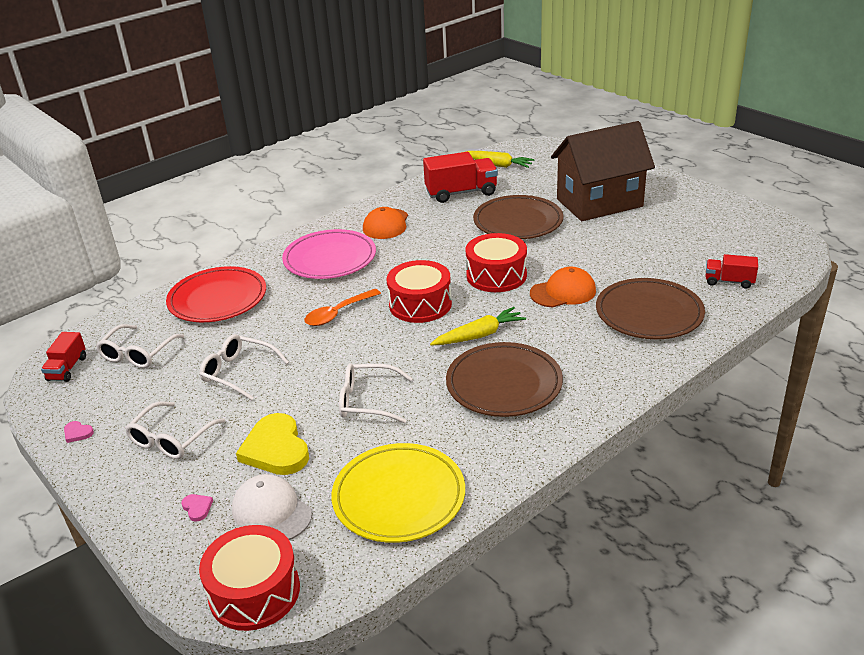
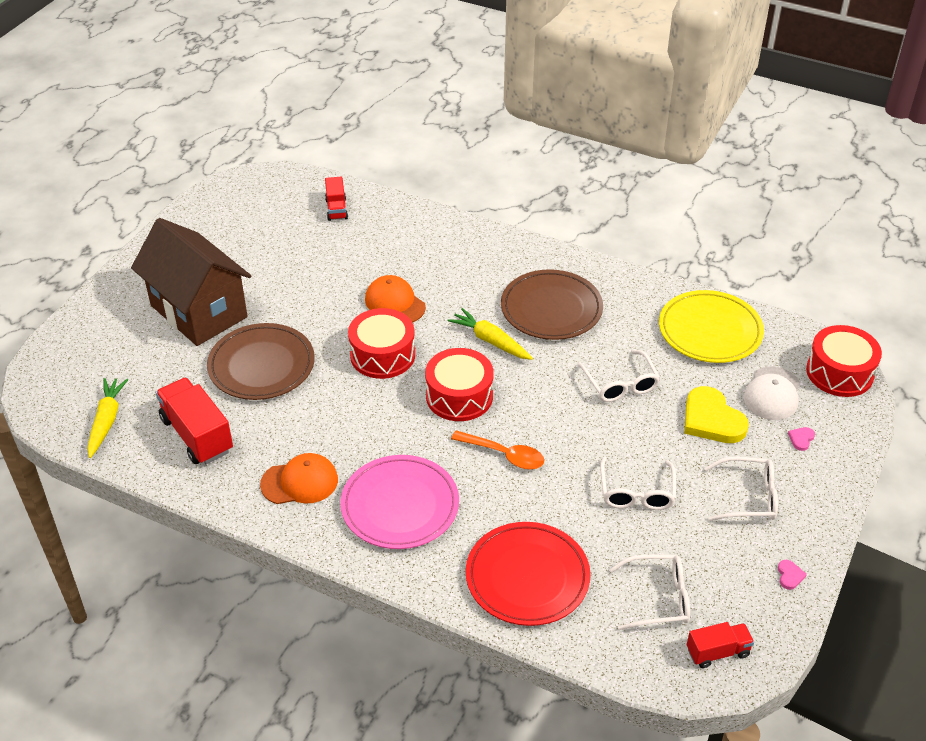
camera: 115 degrees left, 10 degrees up
(276, 449) = (712, 419): yellow heart -> yellow heart turned 105 degrees clockwise
(649, 313) = (408, 246): brown plate -> none

